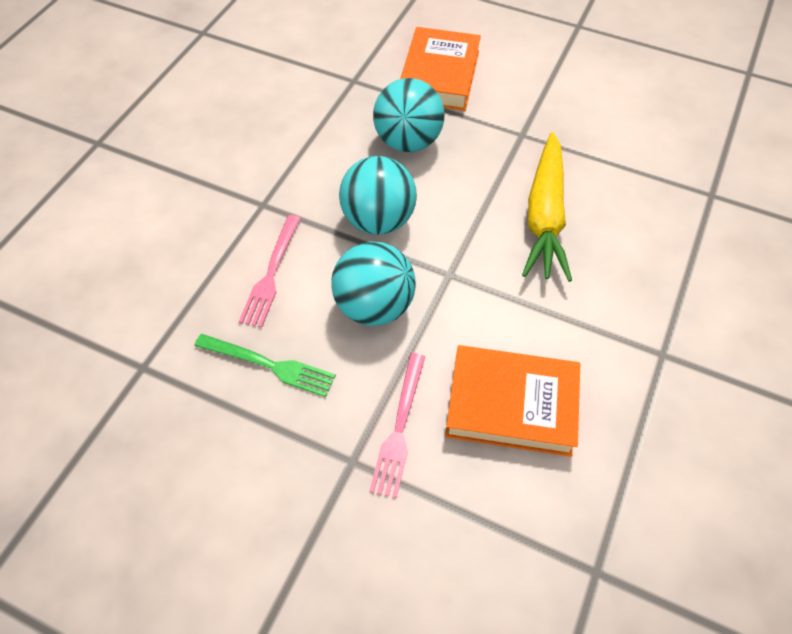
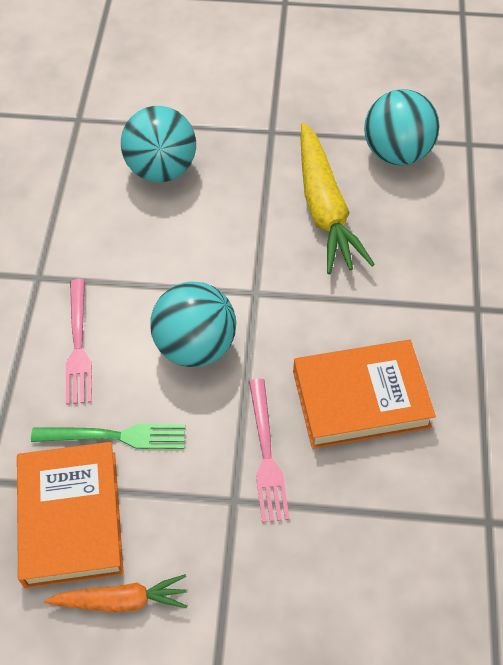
camera: 20 degrees left, 0 degrees up
(211, 519) = (121, 600): none -> orange carrot
(378, 220) = (164, 259): turquoise ball -> turquoise ball (396, 153)
(439, 75) = (165, 91): orange book -> orange book (71, 518)

